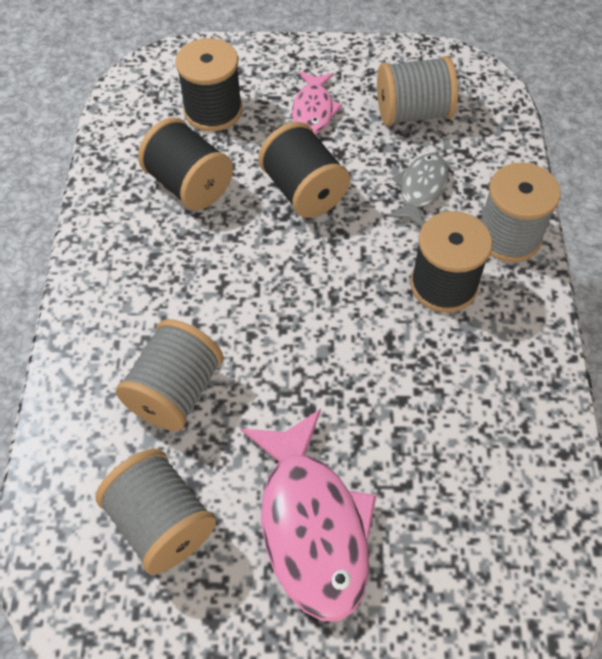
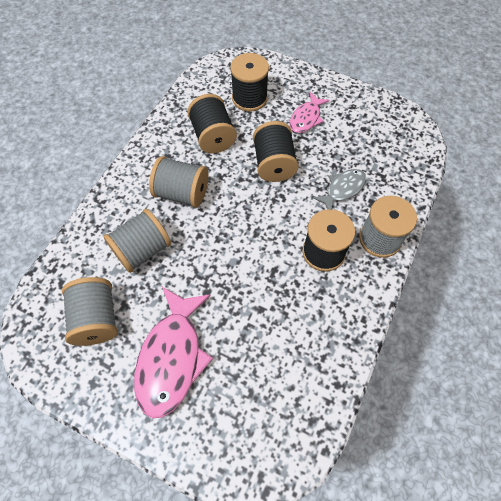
camera: 25 degrees right, 5 degrees up
(413, 113) = (364, 141): grey spool -> grey spool (182, 193)

